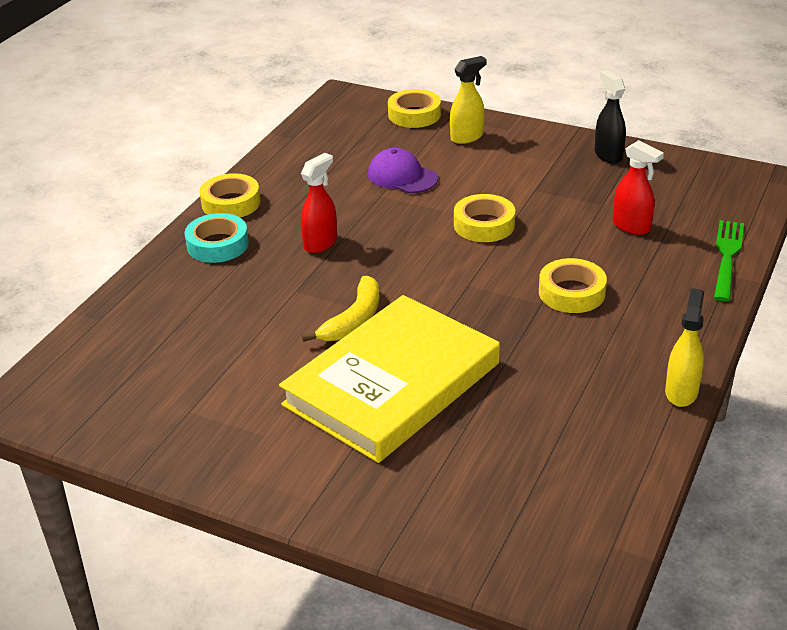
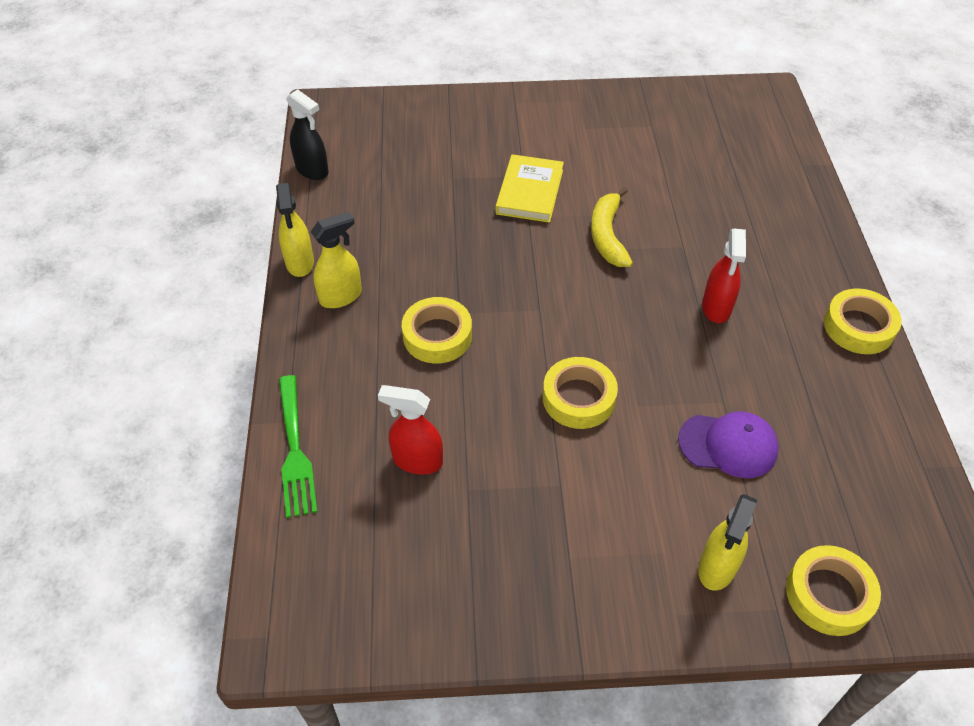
camera: 150 degrees right, 15 degrees up
(217, 244) = (806, 270): turquoise tape -> none
(392, 384) = (529, 192): yellow book -> yellow book, size x0.50
(608, 155) = (507, 606): black spray bottle -> black spray bottle (312, 170)
(648, 348) = (341, 296): none -> yellow spray bottle

